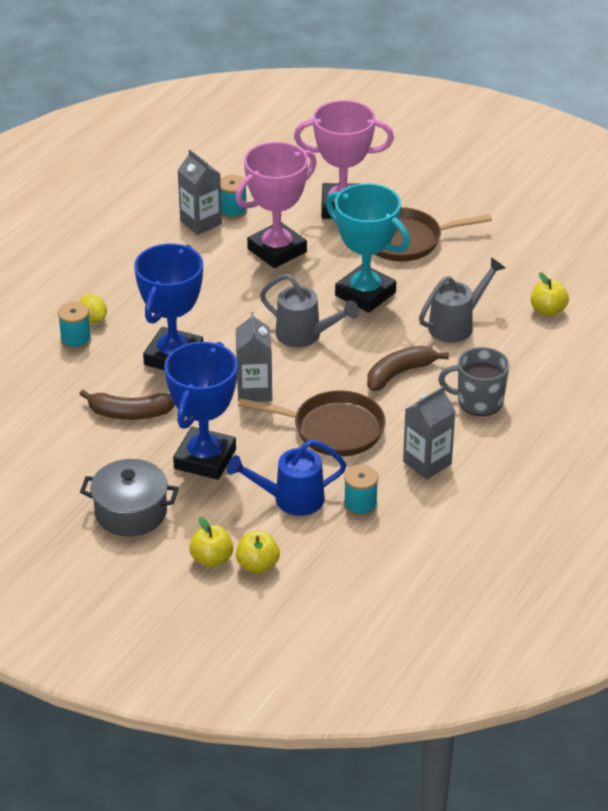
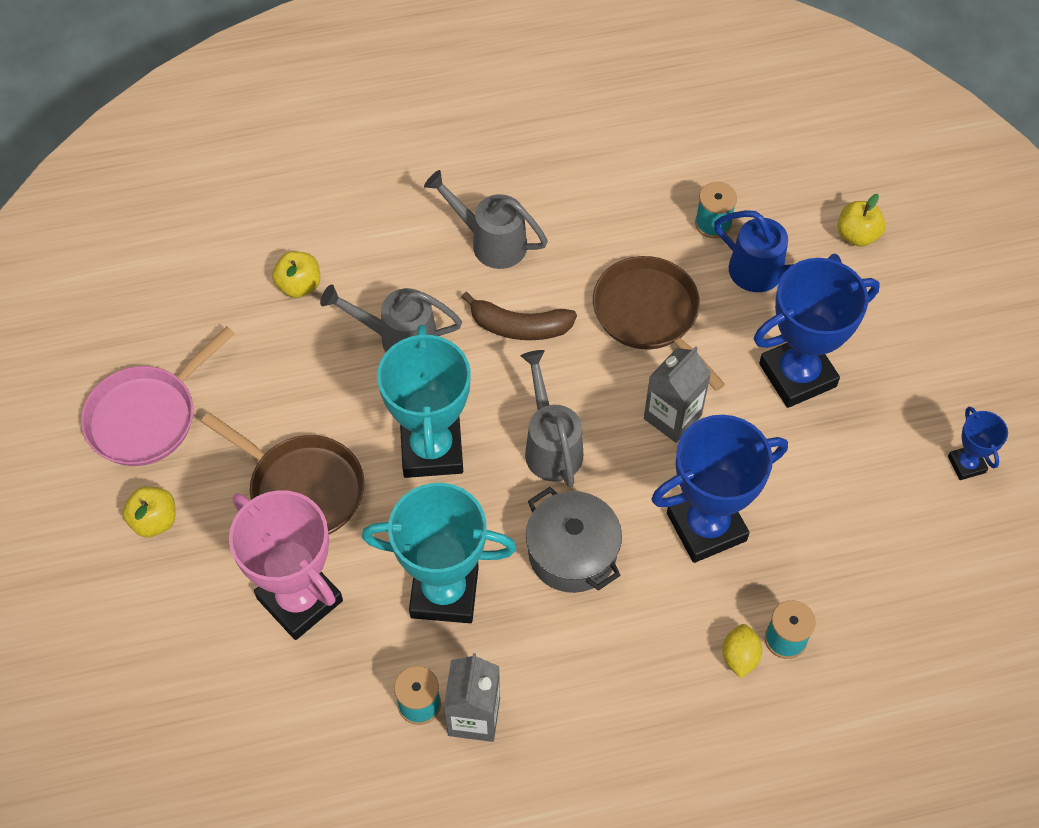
camera: 135 degrees left, 20 degrees up
(50, 482) = (966, 464): none -> blue trophy
(129, 413) = (818, 487): brown banana -> none
(131, 512) = (918, 370): grey pot -> grey pot (572, 553)
(212, 559) = (890, 269): yellow apple -> yellow apple (154, 520)
(277, 250) = (444, 592): pink trophy -> turquoise trophy
(427, 463) = (610, 219): grey carton -> none
(478, 401) = (491, 242): grey mug -> grey watering can
(526, 216) = (147, 416): none -> pink pan

